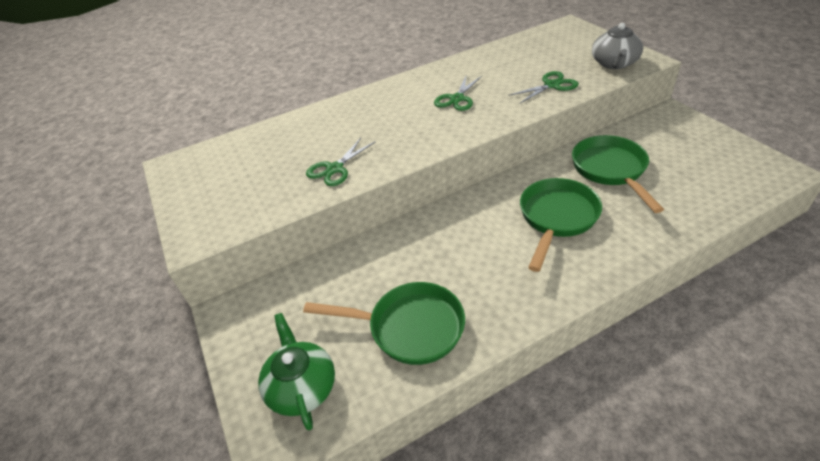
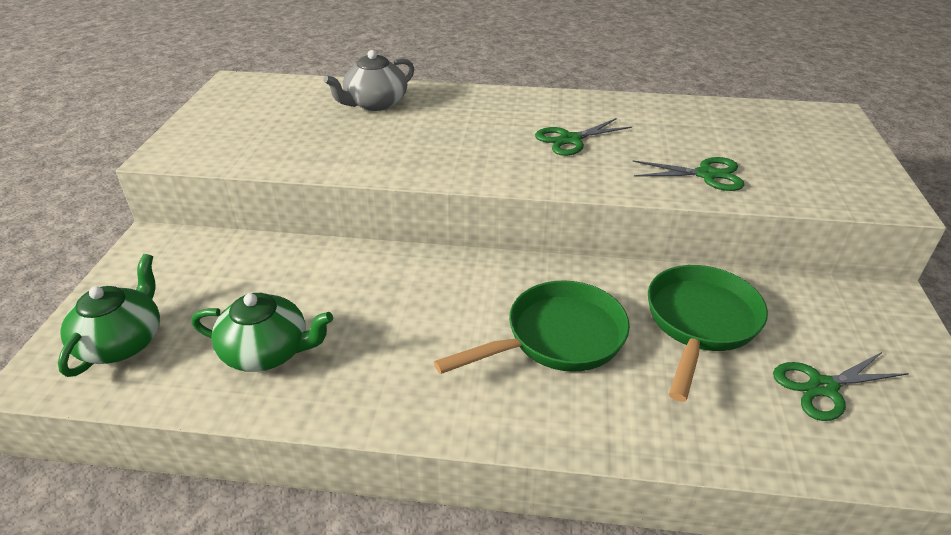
camera: 30 degrees right, 5 degrees down
(334, 169) = (354, 151): green scissors -> green scissors (822, 387)
(409, 327) = (267, 351): green pan -> green teapot
(614, 63) = (833, 186): grey teapot -> grey teapot (375, 103)

